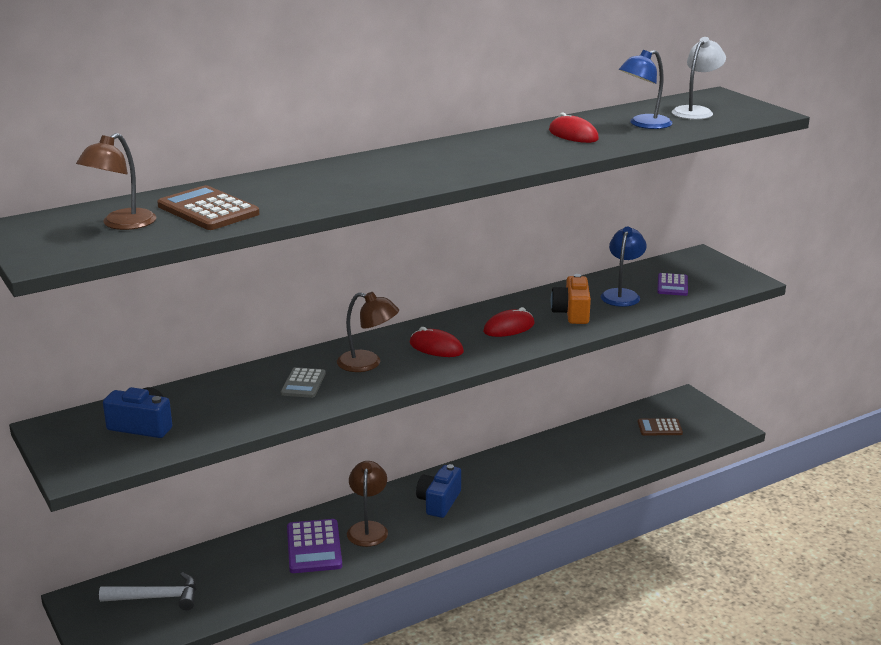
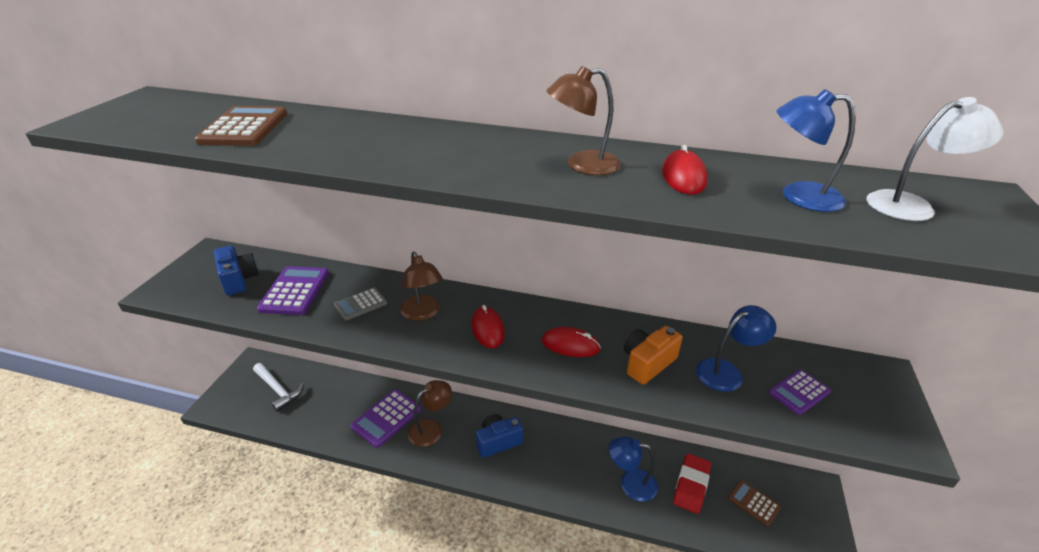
camera: 45 degrees right, 10 degrees up
(121, 224) = (181, 117): brown lamp -> brown lamp (582, 165)
(221, 405) = (295, 291): none -> purple calculator
(571, 465) = (630, 483): none -> blue lamp
(611, 442) = (691, 485): none -> red eraser

